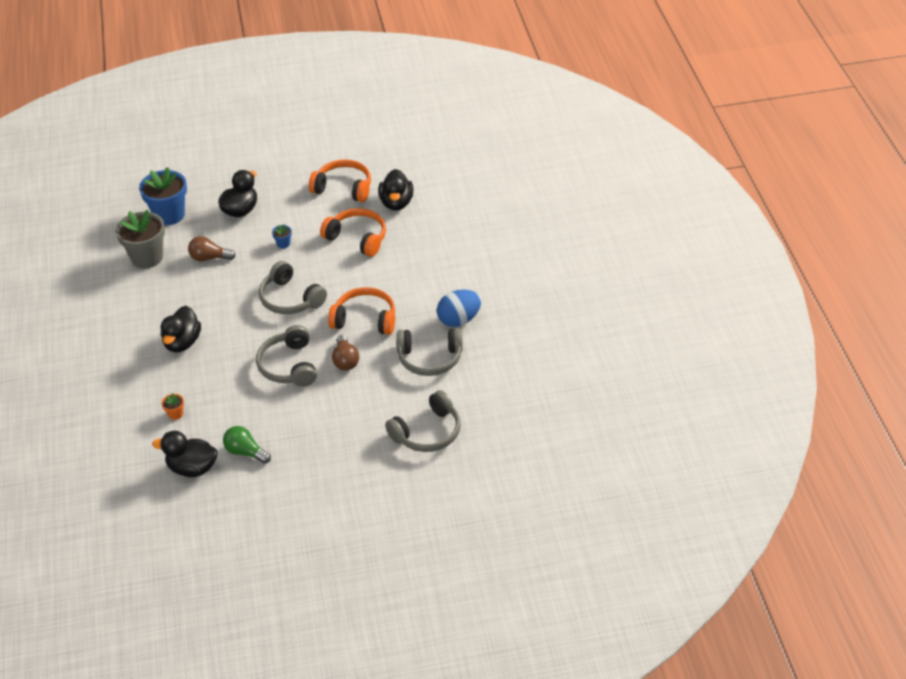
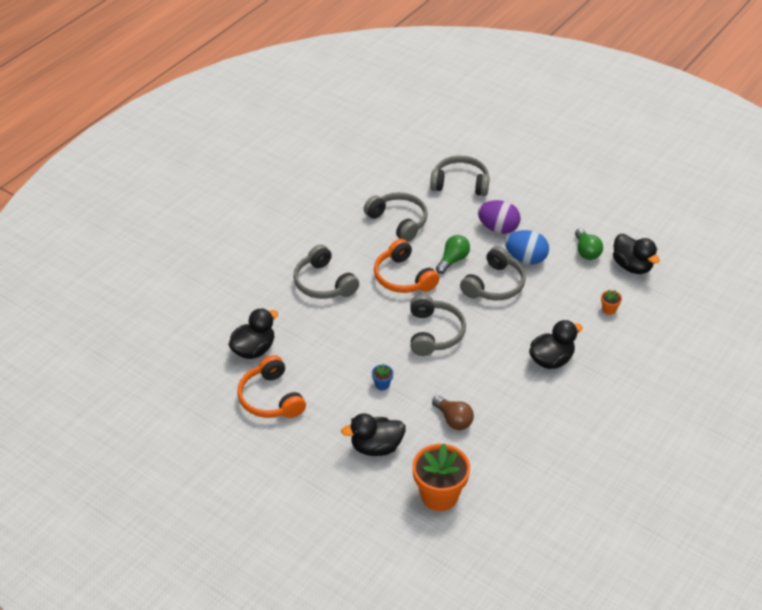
camera: 135 degrees left, 0 degrees up
(147, 257) = (503, 463): grey flower pot -> none
(169, 215) = (439, 495): blue flower pot -> orange flower pot
(343, 415) = (498, 228): none -> purple egg
(345, 360) = (453, 260): brown light bulb -> green light bulb
(357, 238) = (323, 343): orange headphones -> none
(416, 272) = (323, 283): none -> grey headphones
(459, 320) = (345, 230): blue egg -> blue egg (525, 259)

